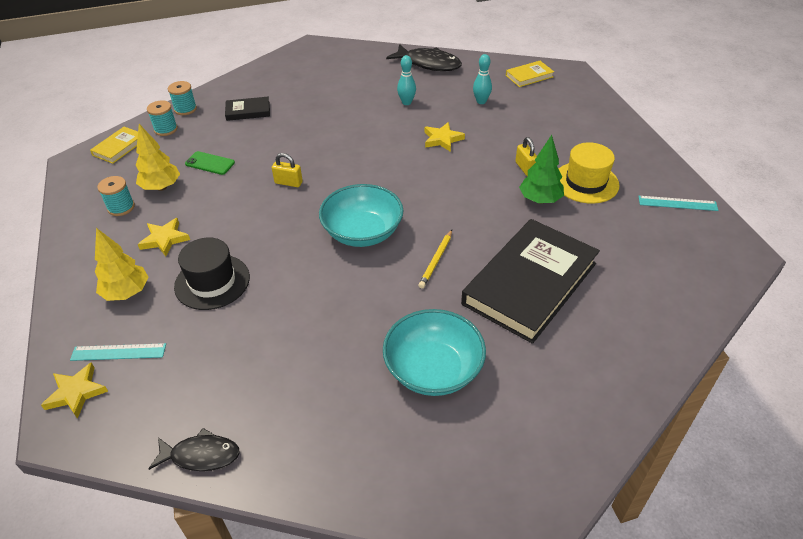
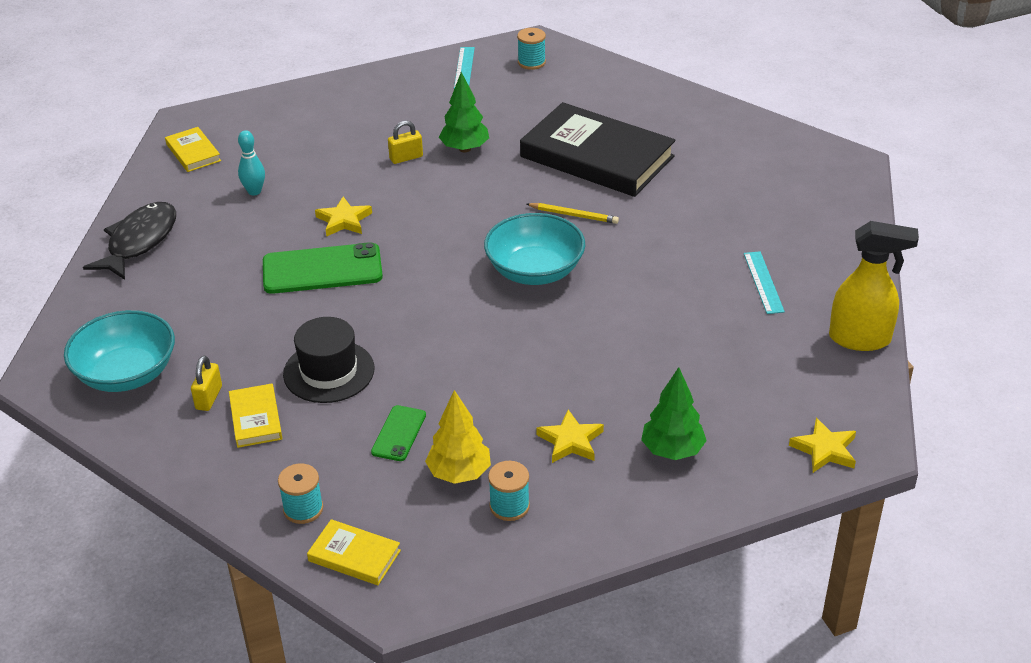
camera: 95 degrees left, 5 degrees down
(118, 352) = (762, 431): turquoise ruler -> turquoise ruler (763, 282)
(127, 293) = (672, 450): yellow tree -> green tree
(185, 109) = (241, 499): turquoise spool -> turquoise spool (531, 62)
(201, 455) = (860, 339): black fish -> yellow spray bottle
(212, 282) = (639, 379): black hat -> black hat (329, 371)
(248, 111) = (256, 419): black book -> yellow book
(288, 183) = (442, 345): yellow padlock -> yellow padlock (209, 398)
(386, 131) = (322, 269): none -> green phone
(406, 102) = (249, 256): turquoise bowling pin -> none
(433, 369) = (720, 210): turquoise bowl -> turquoise bowl (126, 373)
(585, 182) = (432, 119): yellow hat -> none

